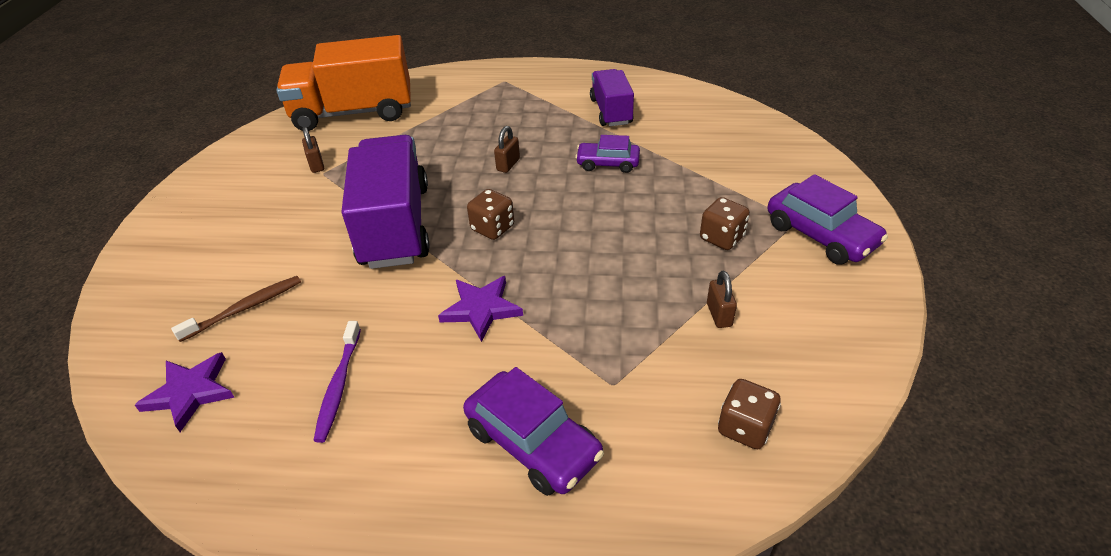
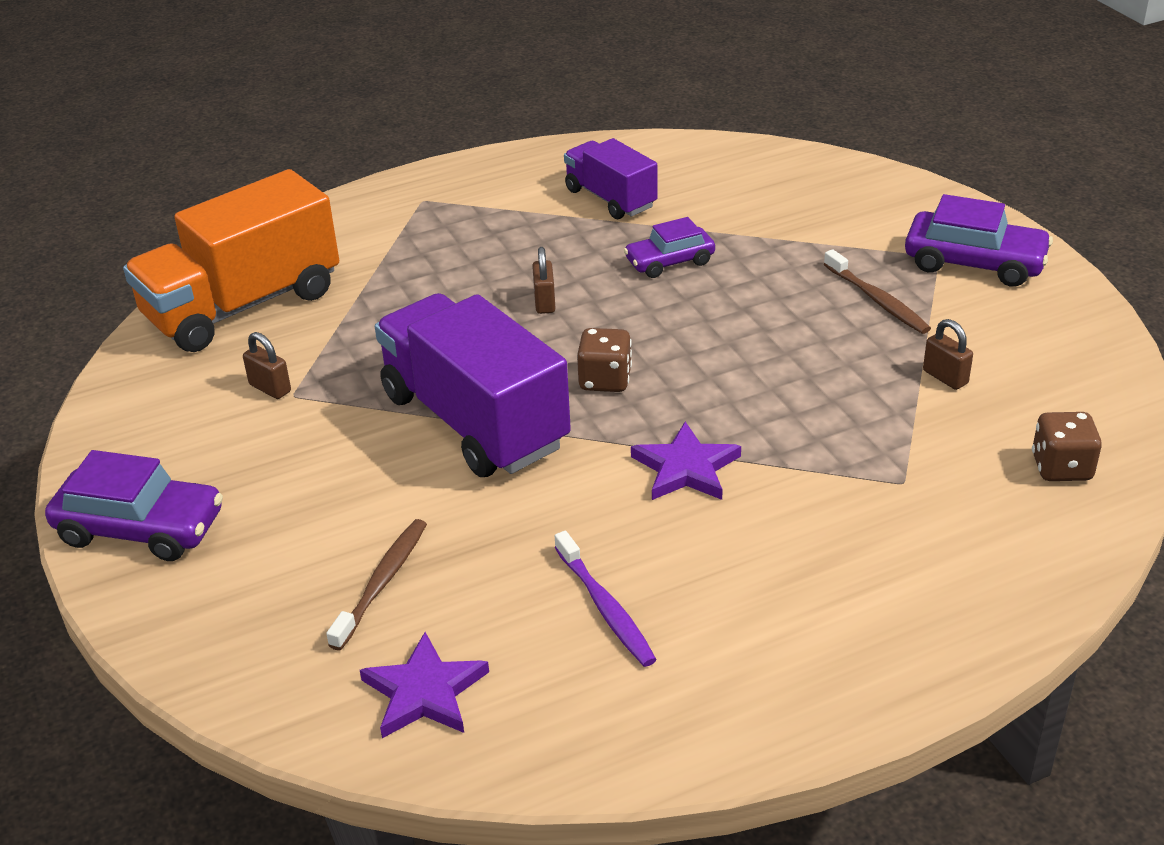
camera: 30 degrees left, 5 degrees down
(533, 443) = (877, 566): purple car -> purple car (141, 528)
(722, 238) = (877, 300): brown dice -> brown toothbrush

